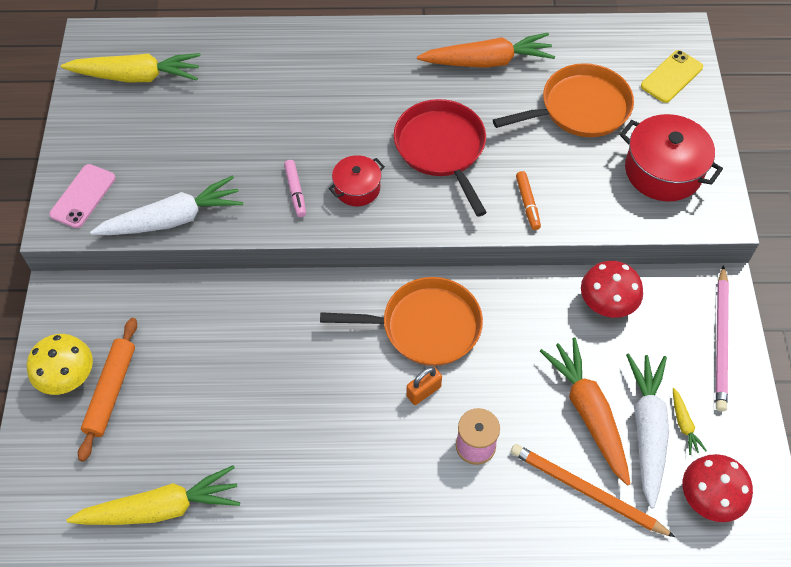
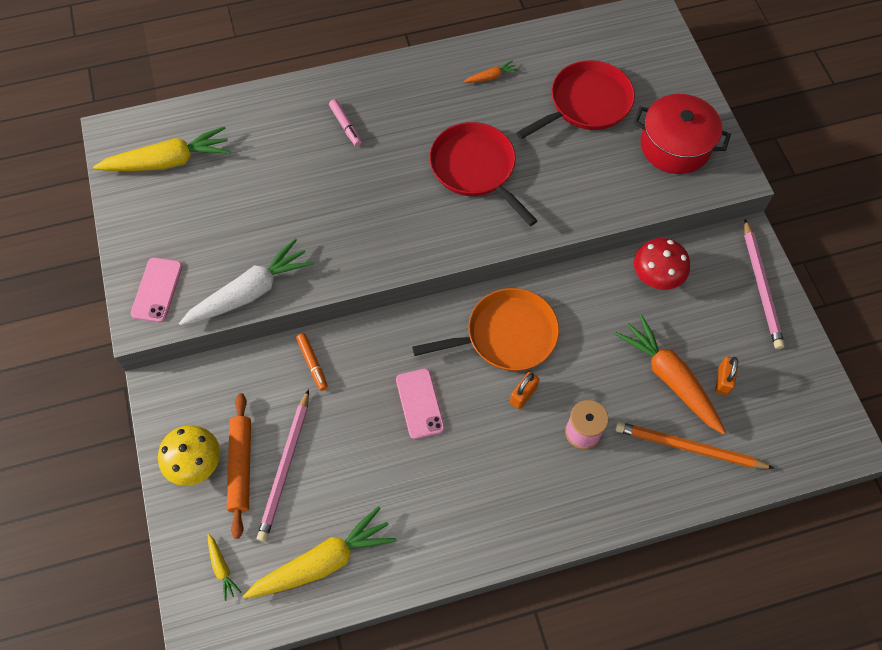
camera: 15 degrees left, 5 degrees up
(155, 403) = (285, 467): none -> pink pencil
(295, 191) = (356, 239): pink marker -> pink marker (345, 126)
(312, 373) = (420, 403): none -> pink phone
(357, 188) = (411, 223): red pot -> none
(488, 61) = (491, 77): orange carrot -> orange carrot, size x0.44
(527, 203) = (567, 203): orange marker -> orange marker (312, 364)
(580, 108) = (586, 103): orange pan -> red pan
(647, 430) = (723, 380): white carrot -> orange padlock
(671, 76) = (656, 57): yellow phone -> none
(684, 424) = (752, 368): yellow carrot -> yellow carrot (222, 568)
(709, 498) = (791, 426): red mushroom -> none

